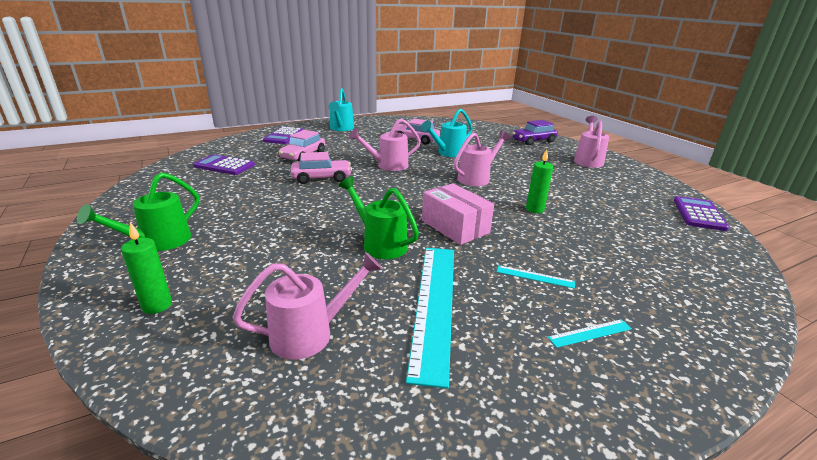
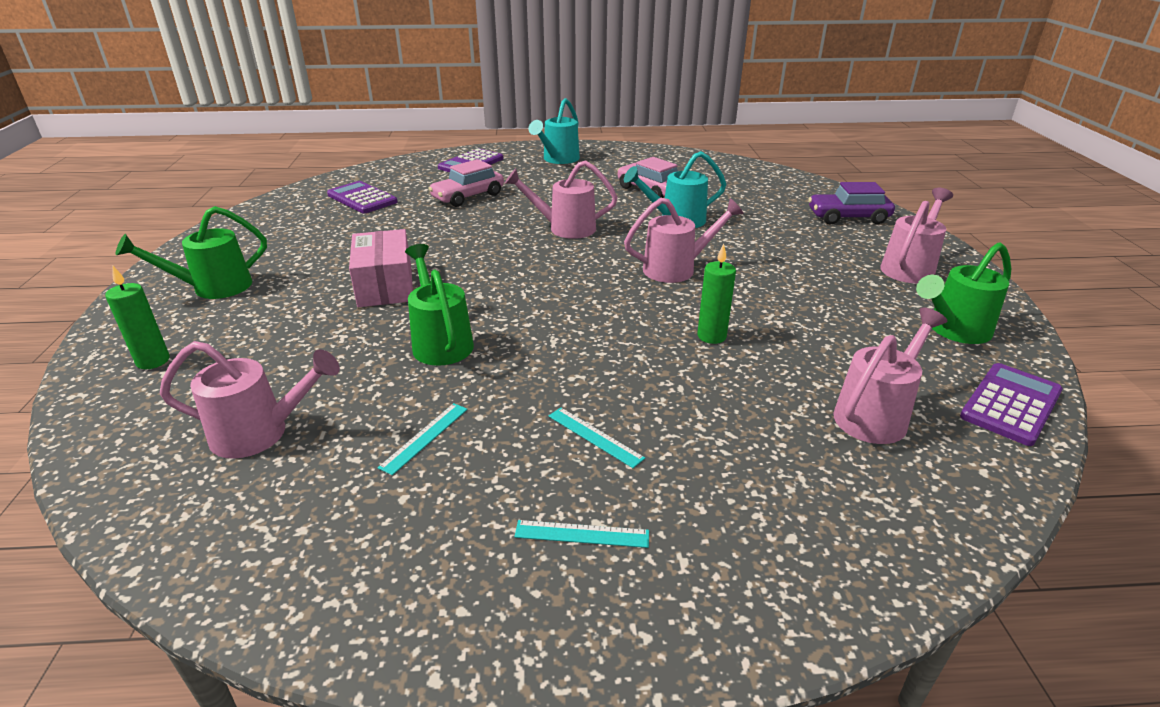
camera: 25 degrees right, 5 degrees up
(321, 178) = (459, 234): pink car -> none
(434, 304) = (424, 437): turquoise ruler -> turquoise ruler, size x0.41
(455, 226) = (562, 338): pink box -> pink box (385, 286)
(639, 186) = (953, 330): none -> green watering can
(653, 231) = (876, 415): none -> pink watering can

